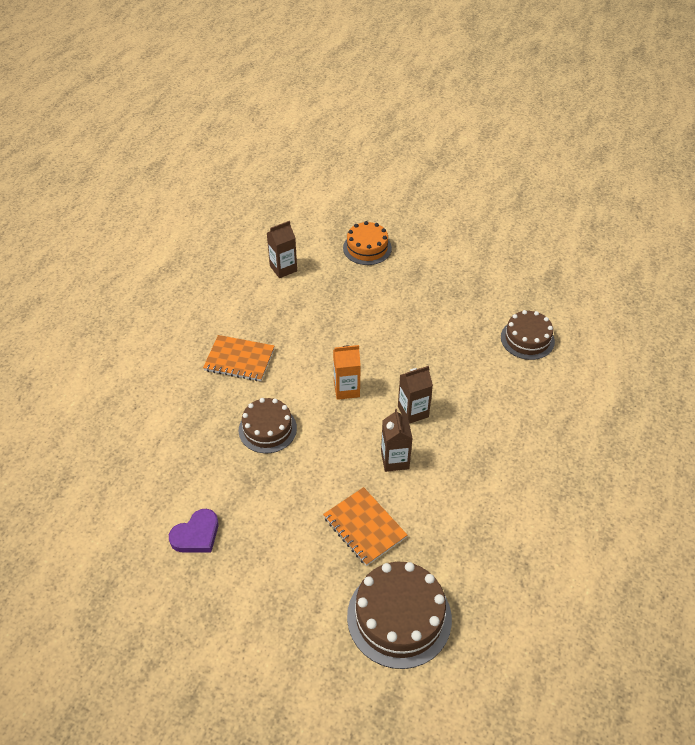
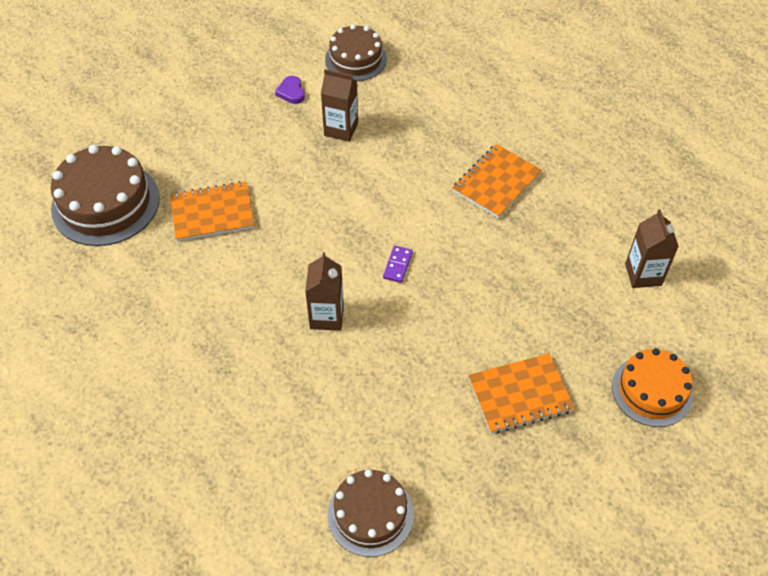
camera: 115 degrees right, 5 degrees up
(196, 535) = (291, 92): purple heart -> purple heart, size x0.65
(267, 429) = (382, 177): brown cake -> brown cake (356, 59)
(346, 389) = (397, 265): orange carton -> purple domino
(395, 460) = (273, 271): brown carton -> brown carton (341, 129)
(407, 300) = (520, 395): none -> orange notebook

